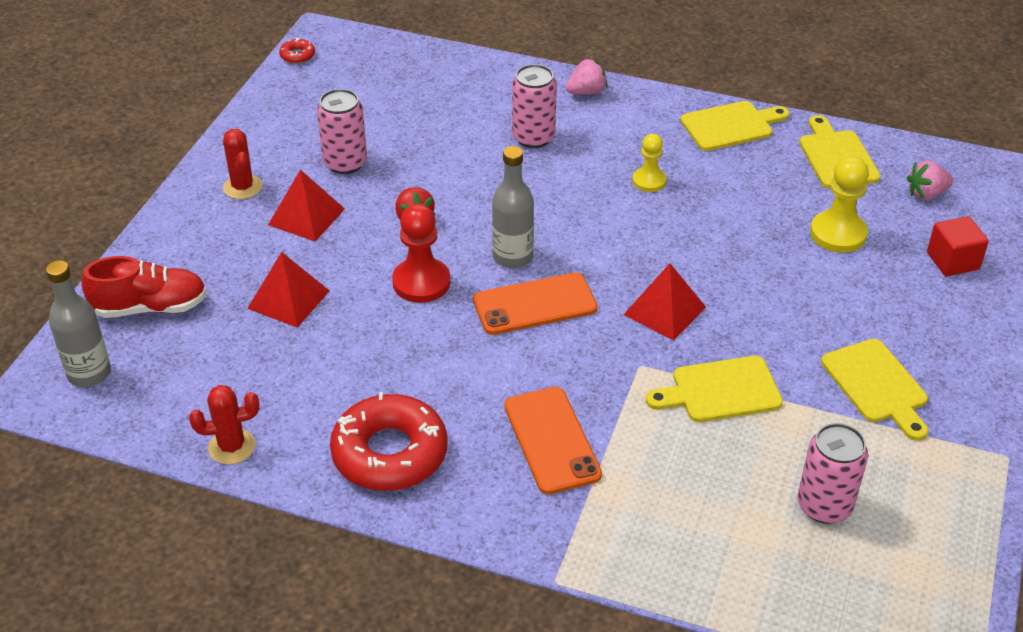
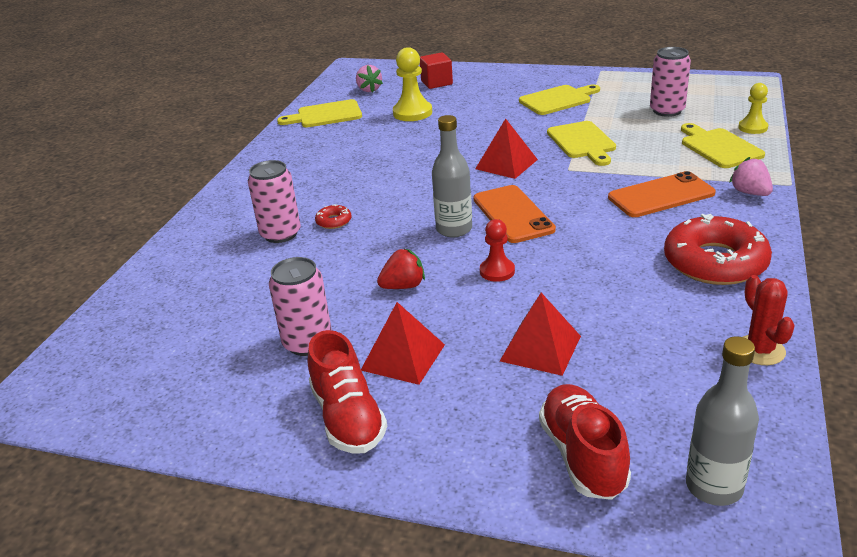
camera: 90 degrees left, 10 degrees down
(242, 187) = (348, 418): red cactus -> red shoe
(297, 55) = (65, 417): red donut -> red donut (334, 221)
(421, 282) = (497, 271): red pawn -> red pawn, size x0.63
(586, 92) = (214, 213): pink strawberry -> pink strawberry (750, 193)
(649, 181) = (350, 178): yellow pawn -> yellow pawn (753, 127)
(731, 126) = (280, 151): yellow cutting board -> yellow cutting board (719, 147)

